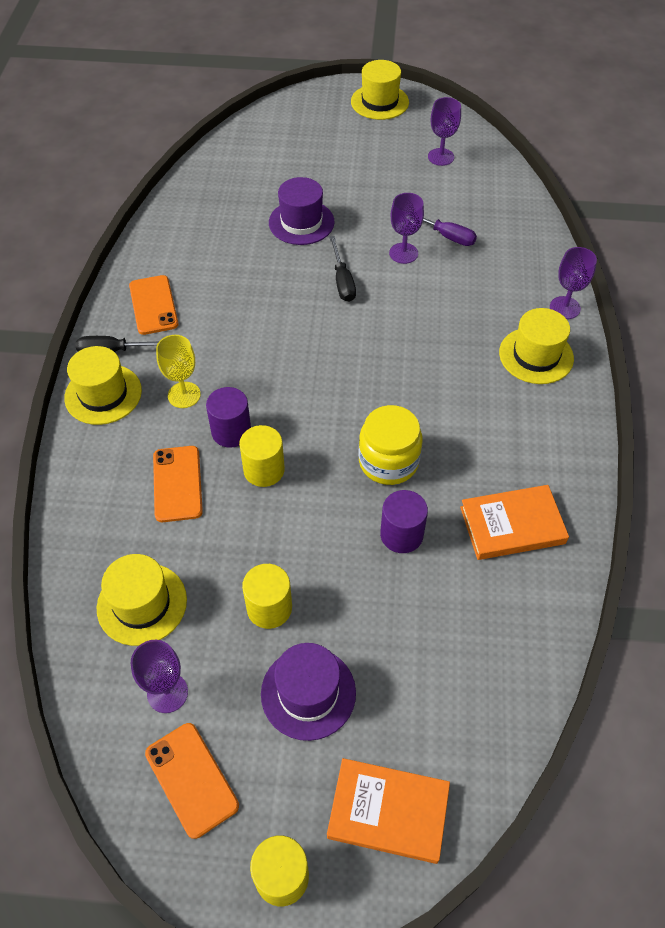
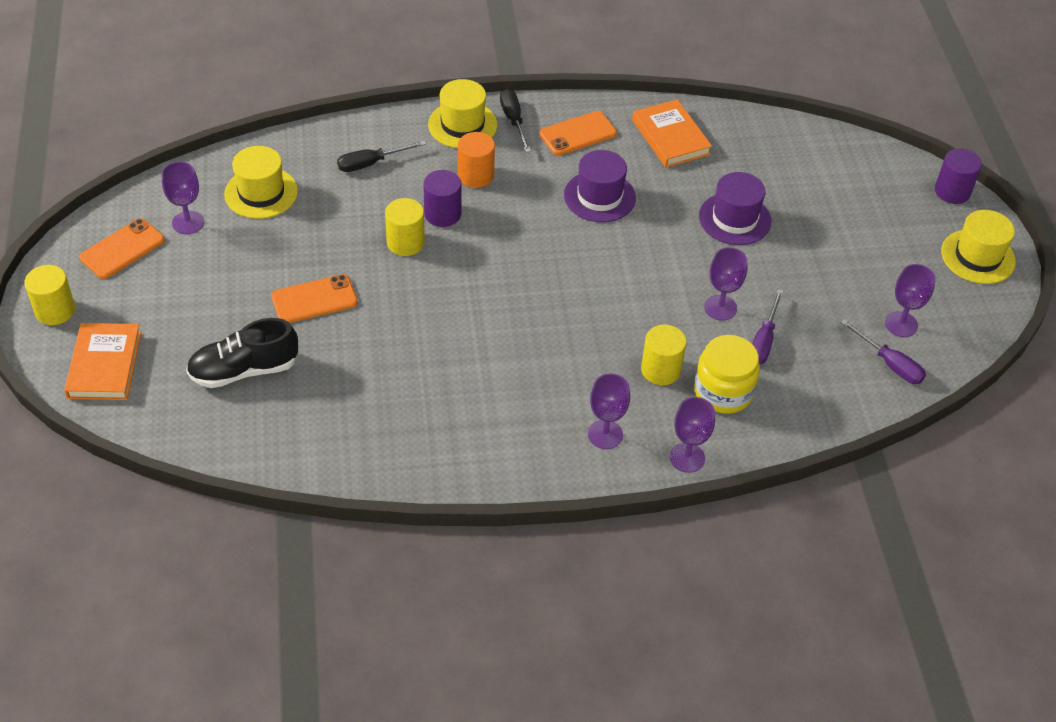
camera: 75 degrees right, 5 degrees down
(177, 484) = (378, 190): orange phone -> orange phone (314, 299)
(184, 395) = (475, 175): yellow goblet -> orange cylinder
(269, 608) = (268, 268): yellow cylinder -> yellow cylinder (660, 370)
(308, 693) = (196, 304): purple hat -> purple hat (599, 196)
(342, 281) = (659, 263): black screwdriver -> black screwdriver (371, 163)
(388, 461) = (435, 327): yellow jar -> yellow jar (723, 392)
(401, 534) = (355, 346): purple cylinder -> purple cylinder (952, 191)
(419, 648) = (244, 370): none -> black shoe
(480, 172) = (889, 364): none -> purple screwdriver
(512, 525) = (381, 427): orange book -> orange book (670, 137)
(536, 355) = (605, 434): yellow hat -> purple goblet

